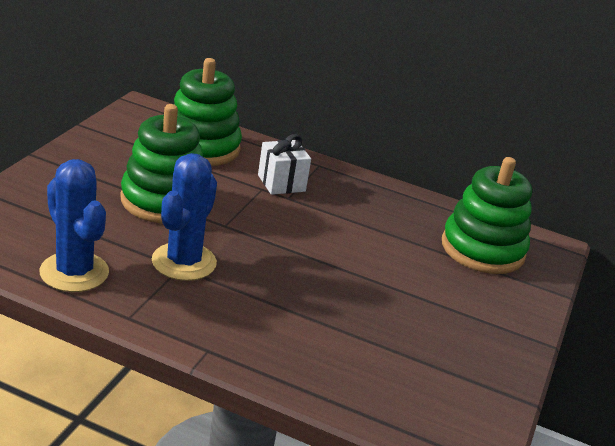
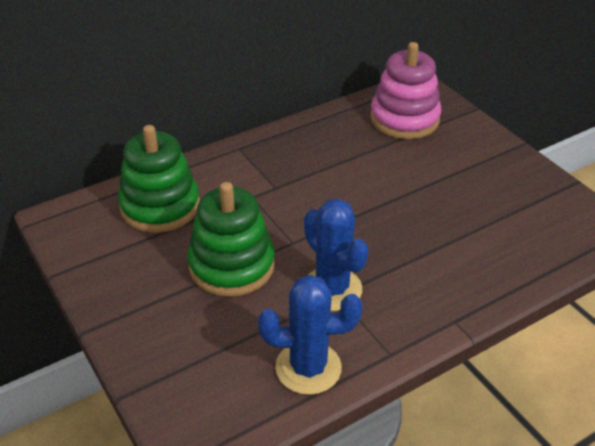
camera: 50 degrees left, 10 degrees up
(281, 183) = (252, 182): white gift -> none
(482, 249) = (404, 119): green stacking toy -> pink stacking toy

